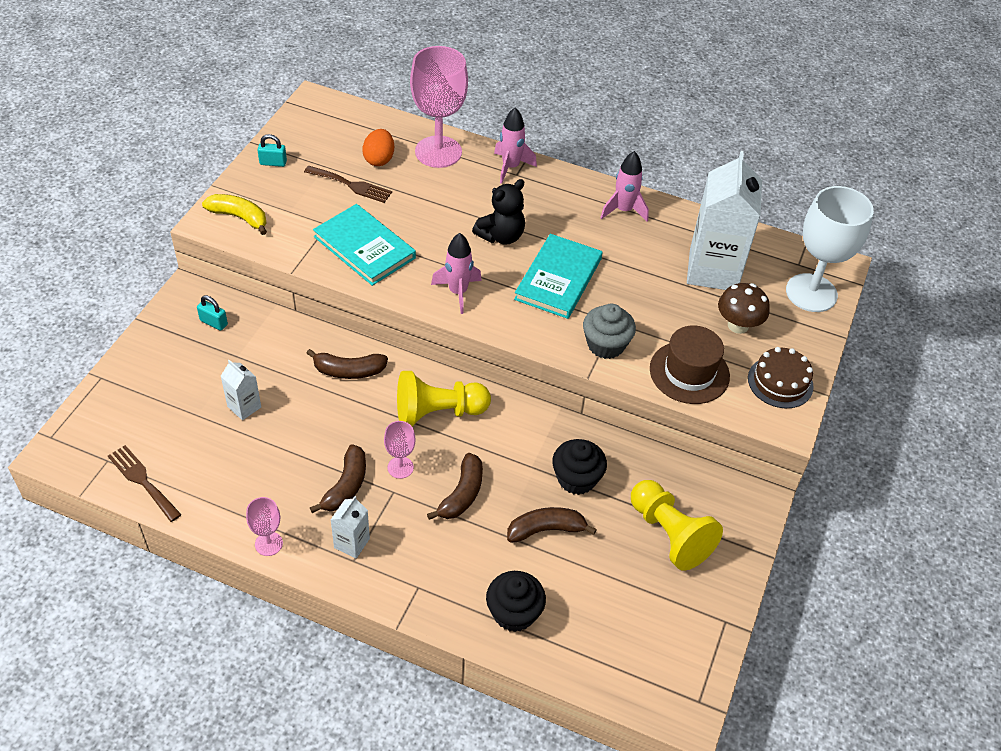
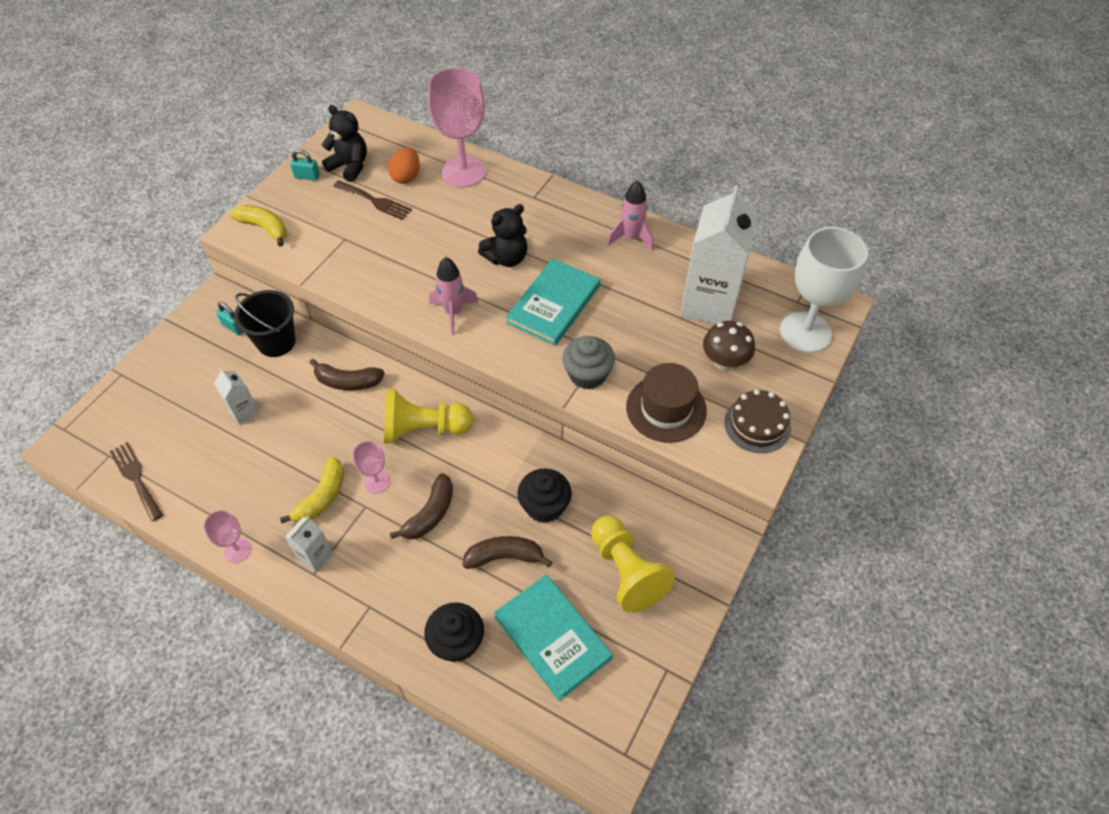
camera: 10 degrees right, 5 degrees up
(263, 335) = (276, 342): none -> black bucket
(316, 151) = (350, 166): none -> black teddy bear
(346, 486) = (322, 497): brown banana -> yellow banana
(364, 247) = (374, 263): turquoise book -> turquoise book (552, 637)
(510, 167) = (529, 190): pink rocket -> none

